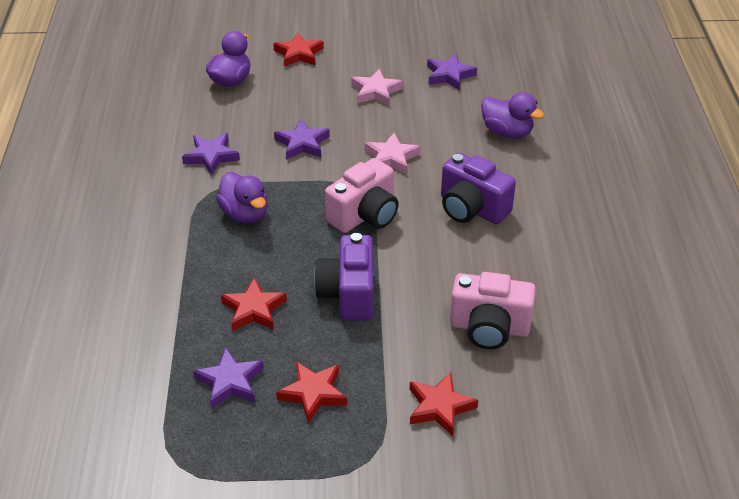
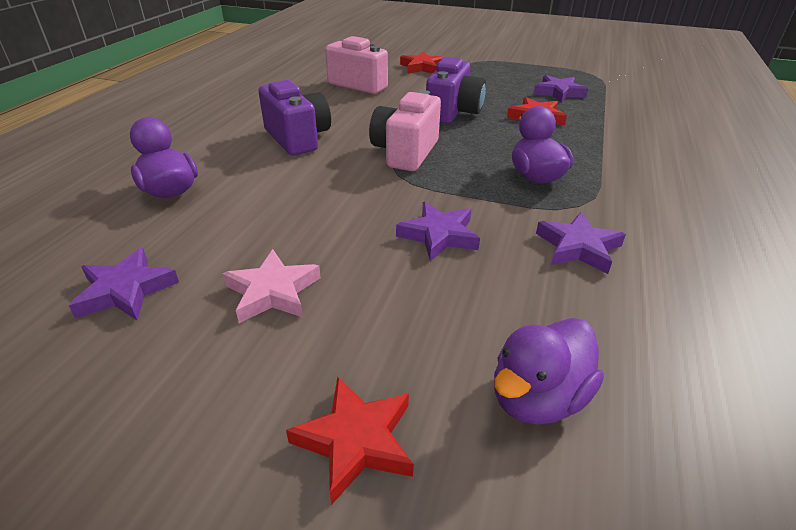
camera: 160 degrees left, 5 degrees down
(313, 393) = (500, 81): red star -> none
(365, 215) = (405, 152): pink camera -> pink camera turned 45 degrees counterclockwise
(391, 157) = (334, 194): pink star -> none

